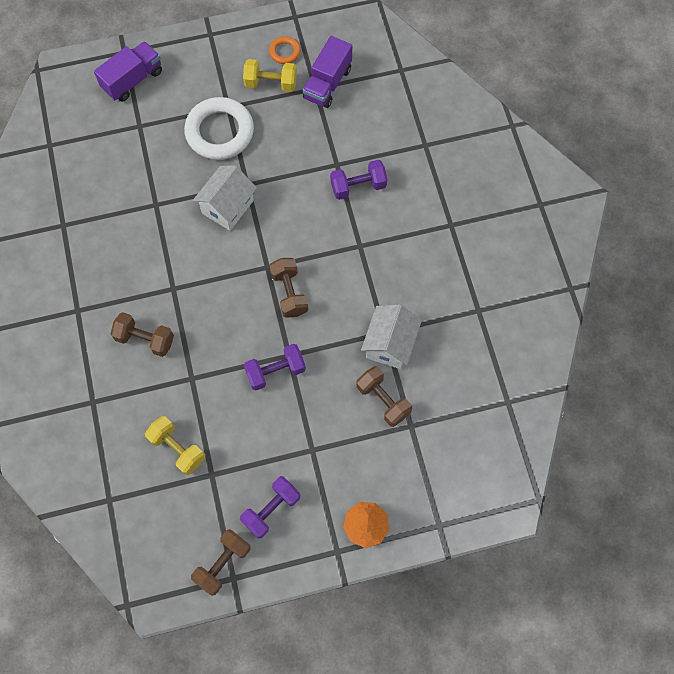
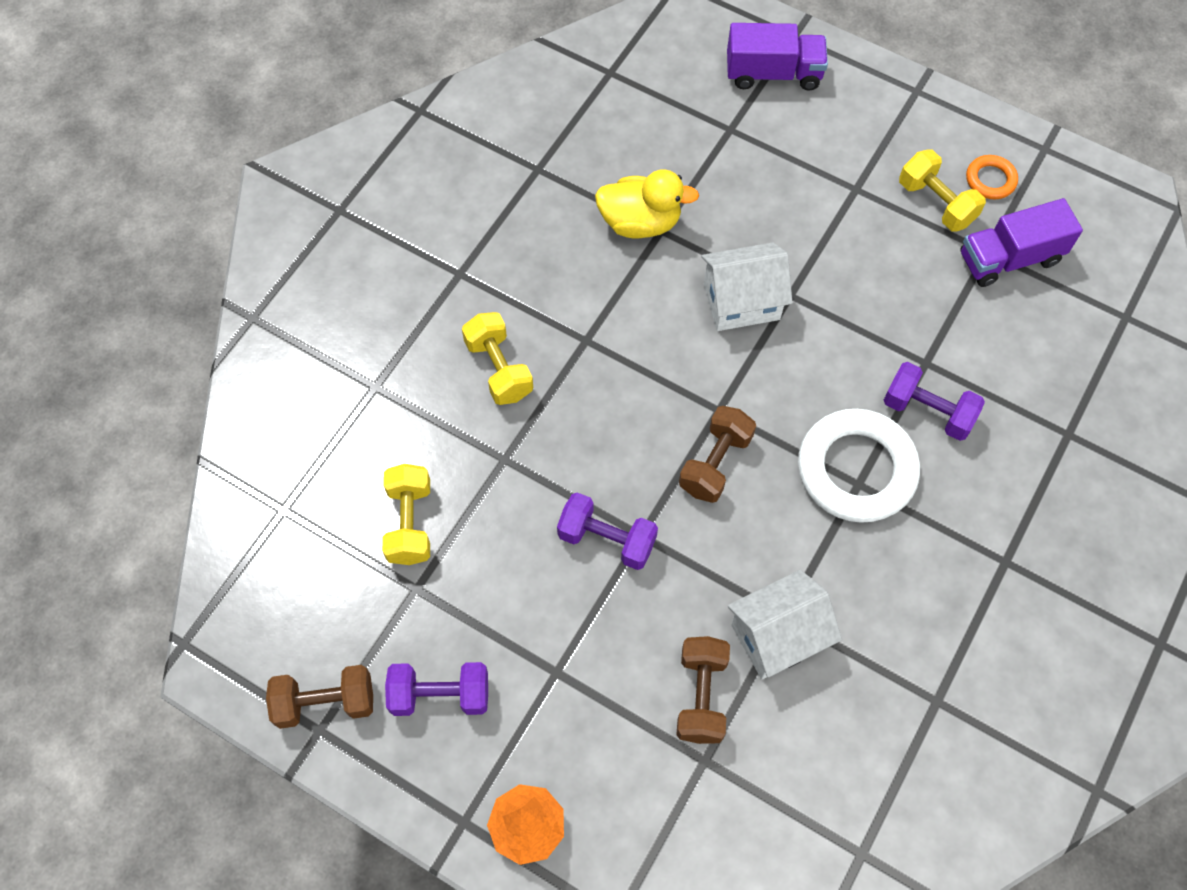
camera: 45 degrees right, 5 degrees down
(141, 209) = (640, 222): none -> yellow duck
(145, 339) = (499, 369): brown dumbbell -> yellow dumbbell
(220, 132) = (817, 209): white ring -> white ring (856, 469)

